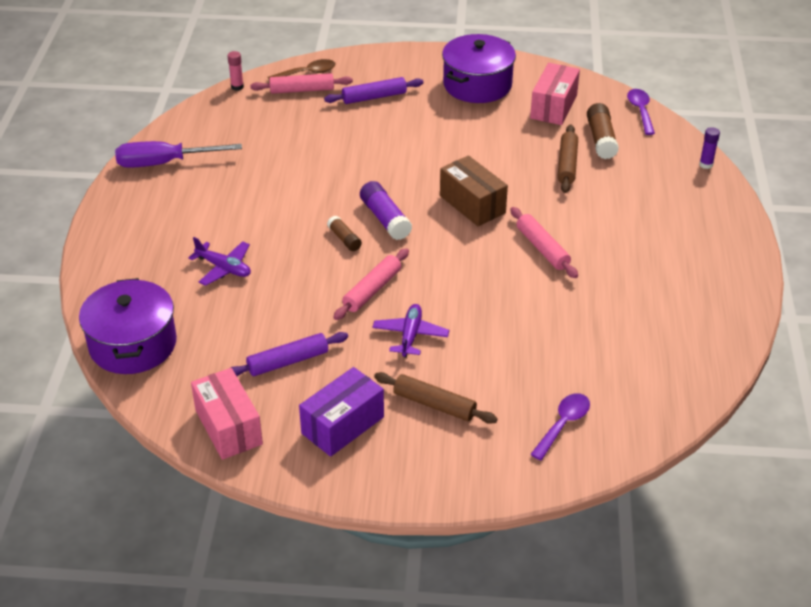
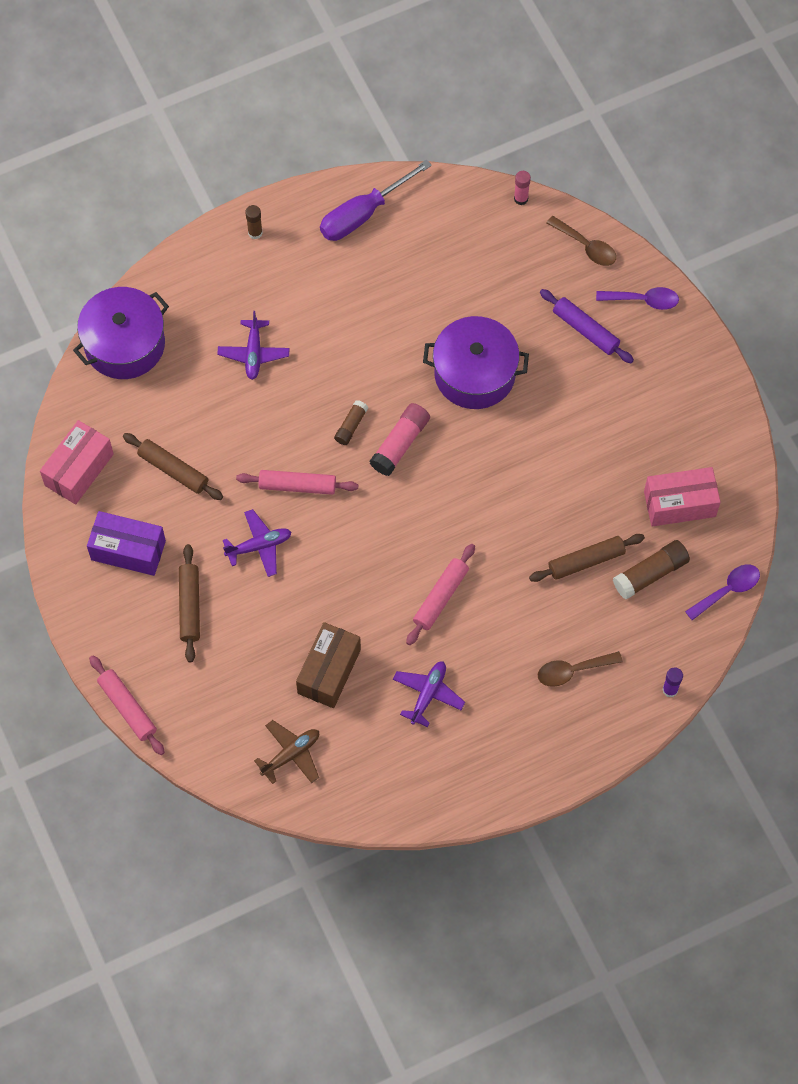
camera: 60 degrees right, 25 degrees up
(115, 225) = (255, 233): none -> brown glue stick
(164, 163) = (363, 214): purple screwdriver -> purple screwdriver turned 90 degrees counterclockwise
(288, 361) = (173, 470): purple rolling pin -> brown rolling pin
(302, 90) = (554, 259): pink rolling pin -> pink rolling pin (127, 708)
(385, 219) = (400, 444): purple glue stick -> pink glue stick
(472, 204) = (468, 506): brown box -> brown box (329, 671)
(477, 85) = (672, 413): purple pot -> purple pot (474, 373)
(563, 424) = (224, 714): purple spoon -> purple spoon (643, 300)
(628, 288) = (428, 694): none -> purple plane
(633, 395) = (291, 754): none -> brown plane
(658, 204) = (573, 670): none -> brown spoon

